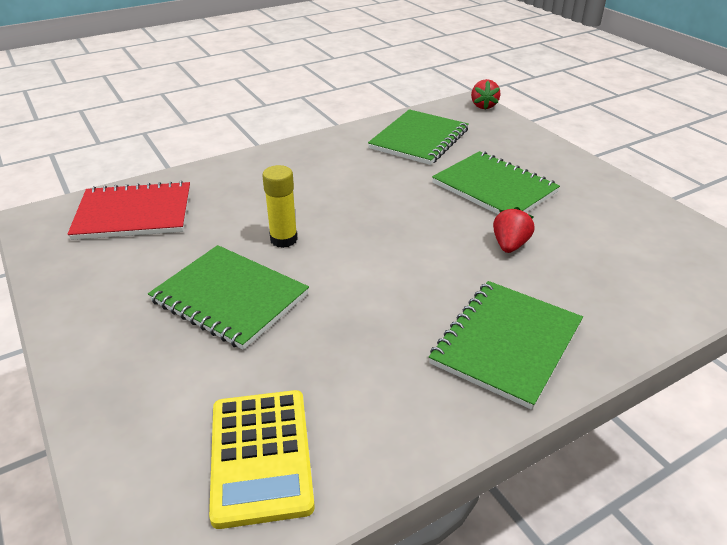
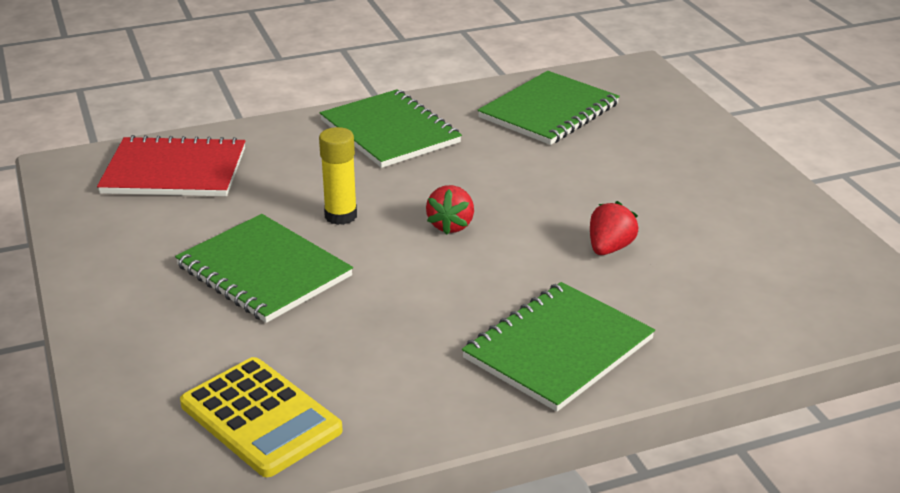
camera: 10 degrees right, 5 degrees down
(260, 456) = (260, 418): yellow calculator -> yellow calculator turned 45 degrees counterclockwise
(483, 106) = (654, 73): red strawberry -> red strawberry (451, 225)
(494, 188) = (621, 180): green notebook -> green notebook (389, 132)

